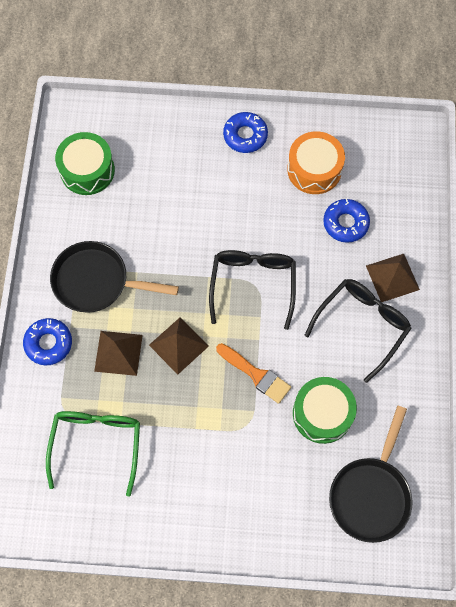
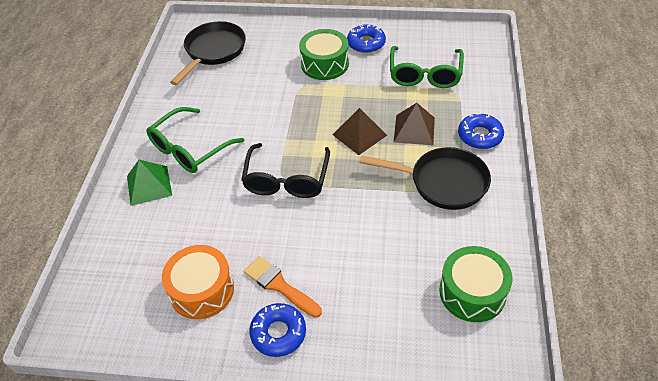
camera: 175 degrees left, 20 degrees down
(256, 374) = (291, 116): orange brush -> orange brush (279, 285)
(322, 413) = (239, 93): green drum -> green drum (324, 64)
(345, 223) = (181, 233): blue donut -> blue donut (366, 43)
(362, 325) = (190, 149): black glasses -> green glasses
(392, 277) = (149, 185): brown pyramid -> green pyramid

